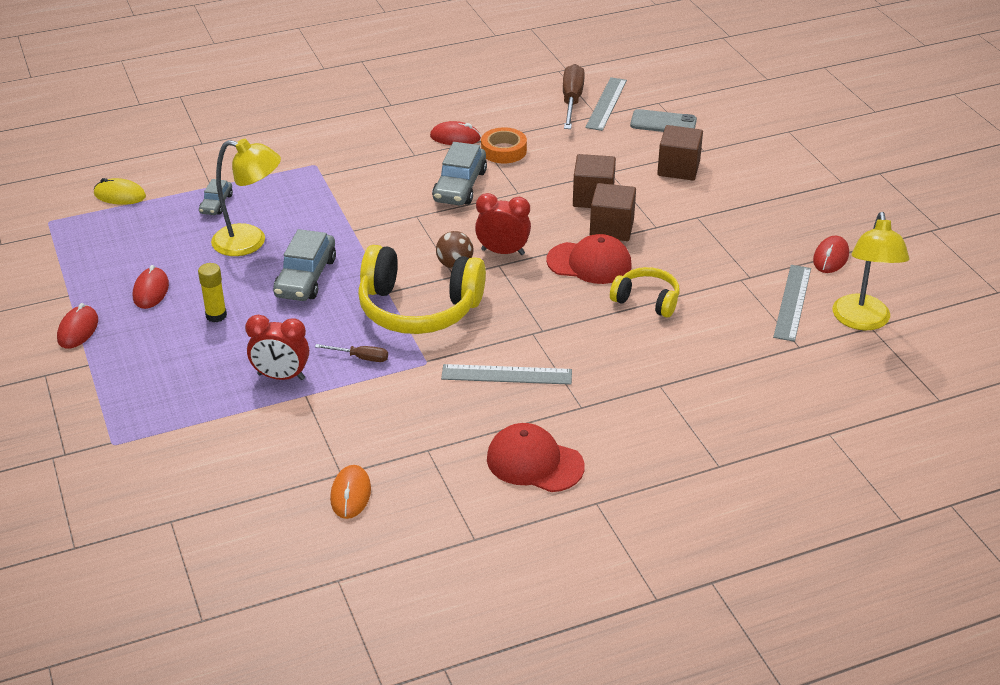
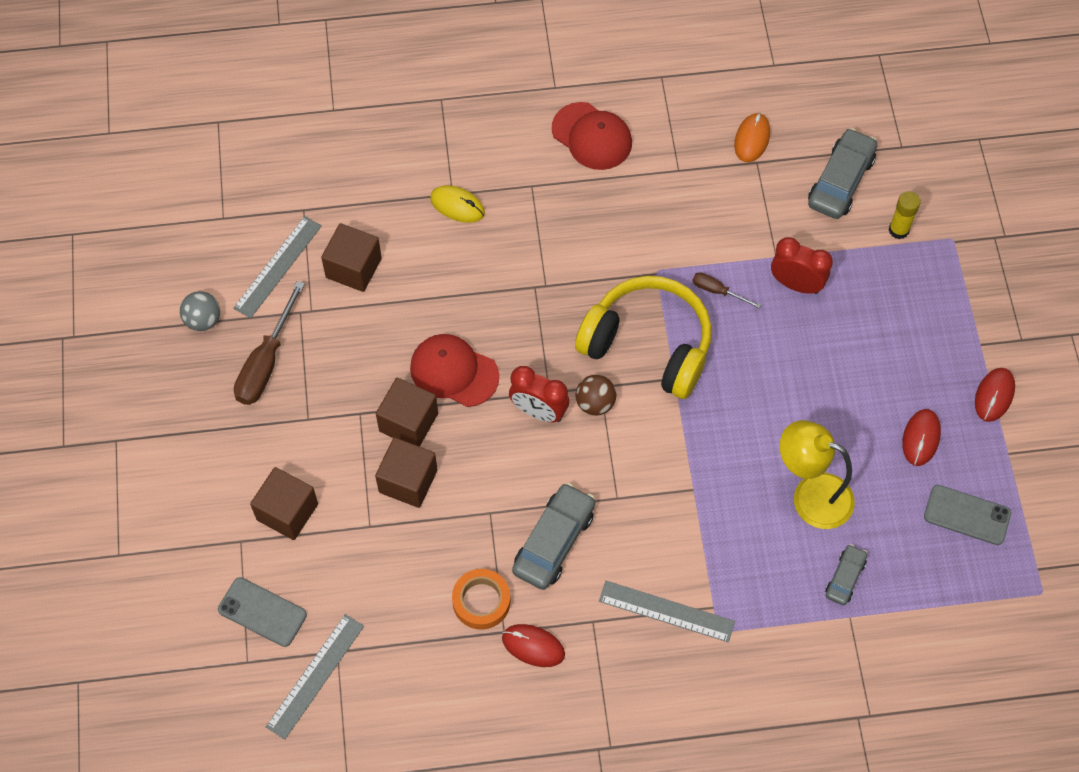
camera: 165 degrees left, 25 degrees up
(110, 252) = (967, 515): none -> grey phone
(120, 195) = (960, 624): yellow mouse -> yellow mouse (457, 206)
(216, 316) = (853, 383): yellow glue stick -> yellow glue stick (898, 230)
(306, 277) = (756, 421): grey car -> grey car (840, 181)
(506, 375) = (586, 238): grey ruler -> grey ruler (666, 611)
(571, 101) = (357, 694): brown screwdriver -> brown screwdriver (266, 362)
(647, 300) = (418, 303): yellow headphones -> none
(721, 313) = (353, 268): none -> brown cube
(830, 257) = (203, 320): red mouse -> grey ball
(862, 321) = (226, 226): yellow lamp -> none

